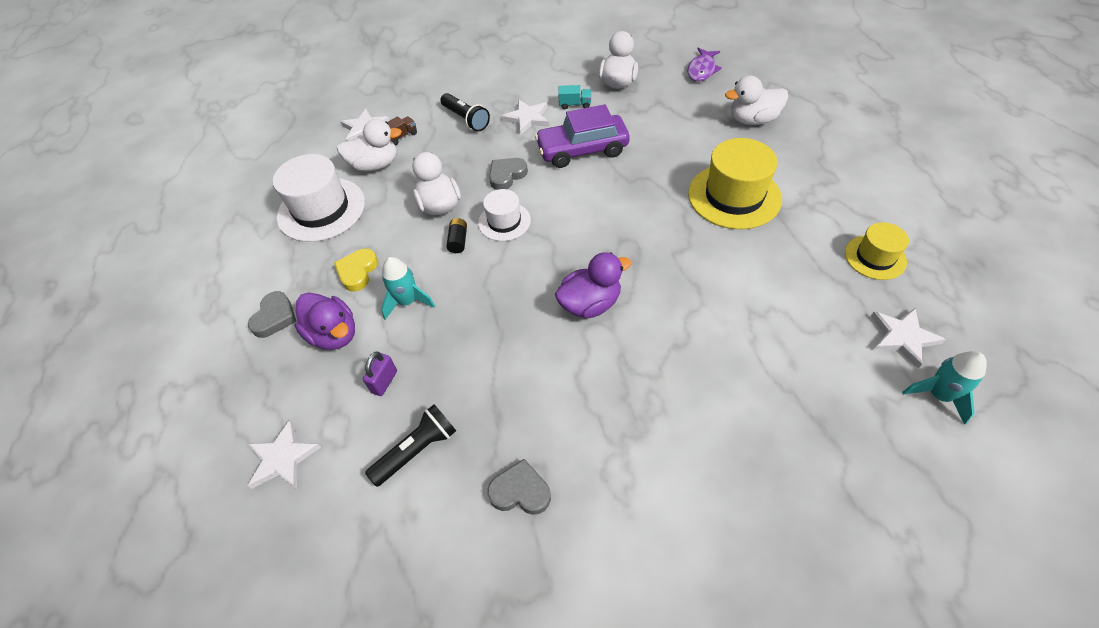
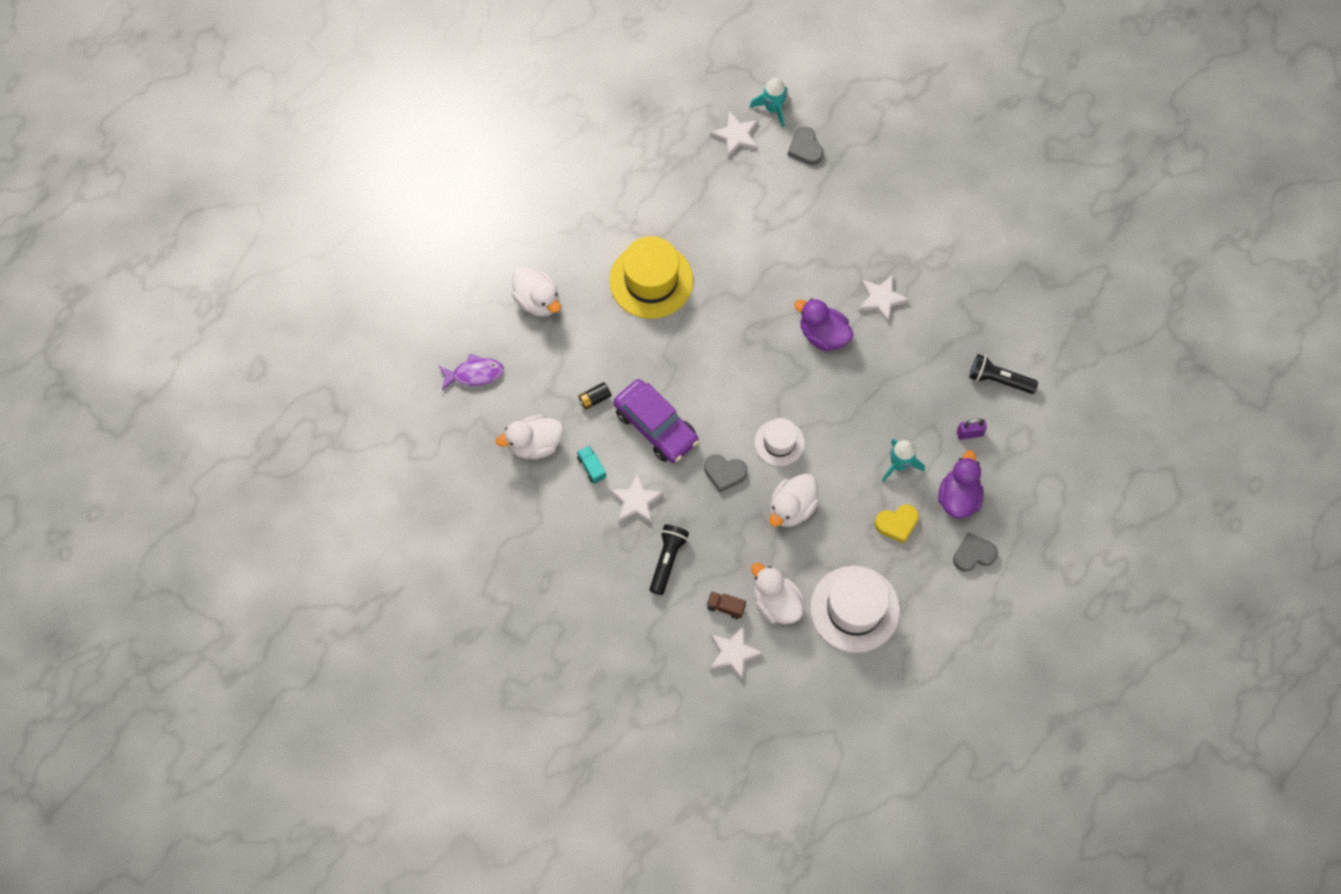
camera: 125 degrees left, 15 degrees up
(283, 458) = (1058, 458): white star -> white star (881, 299)
(458, 241) = (820, 466): black battery -> black battery (594, 399)
(520, 491) = (983, 305): grey heart -> grey heart (805, 148)
(875, 257) = (667, 167): yellow hat -> none

